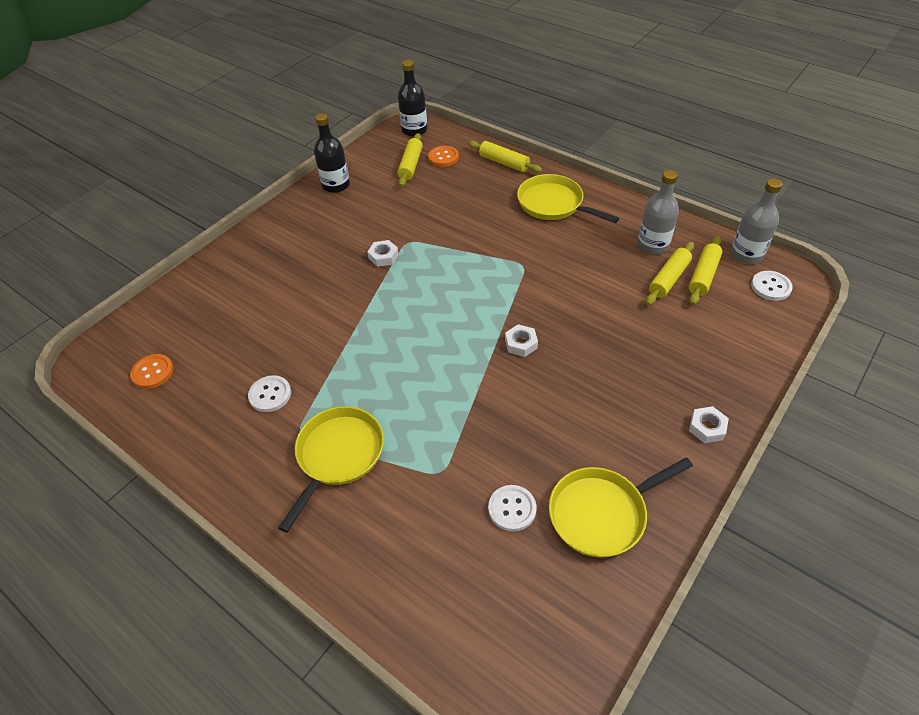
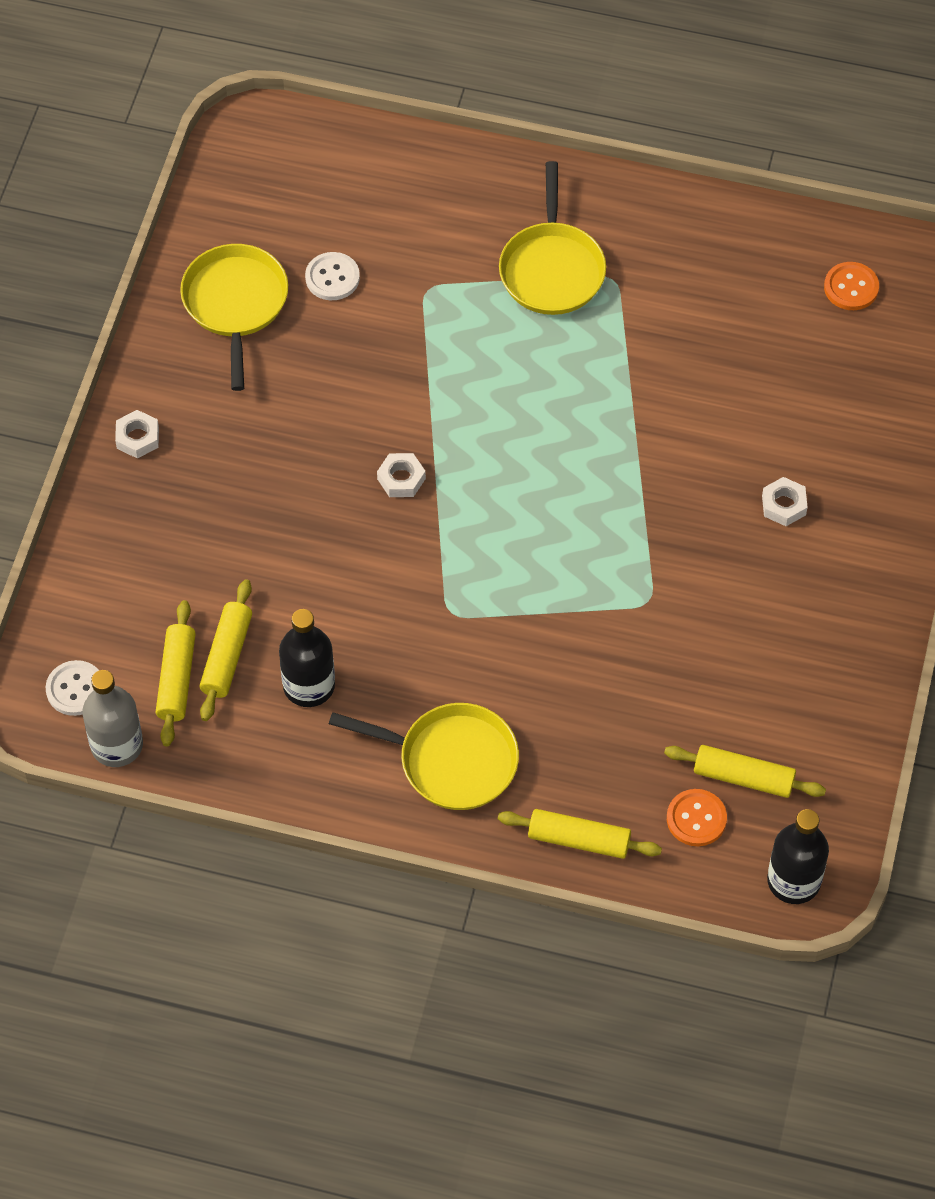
camera: 155 degrees right, 10 degrees up
(270, 395) = (681, 309): white button -> none
(336, 185) = (844, 685): black bottle -> black bottle (309, 685)
(383, 256) = (669, 561): white nut -> white nut (784, 505)
(411, 165) = (743, 778): yellow rolling pin -> yellow rolling pin turned 60 degrees counterclockwise
(602, 513) = (235, 304): yellow pan -> yellow pan turned 45 degrees counterclockwise
(652, 245) = (264, 718): grey bottle -> none

